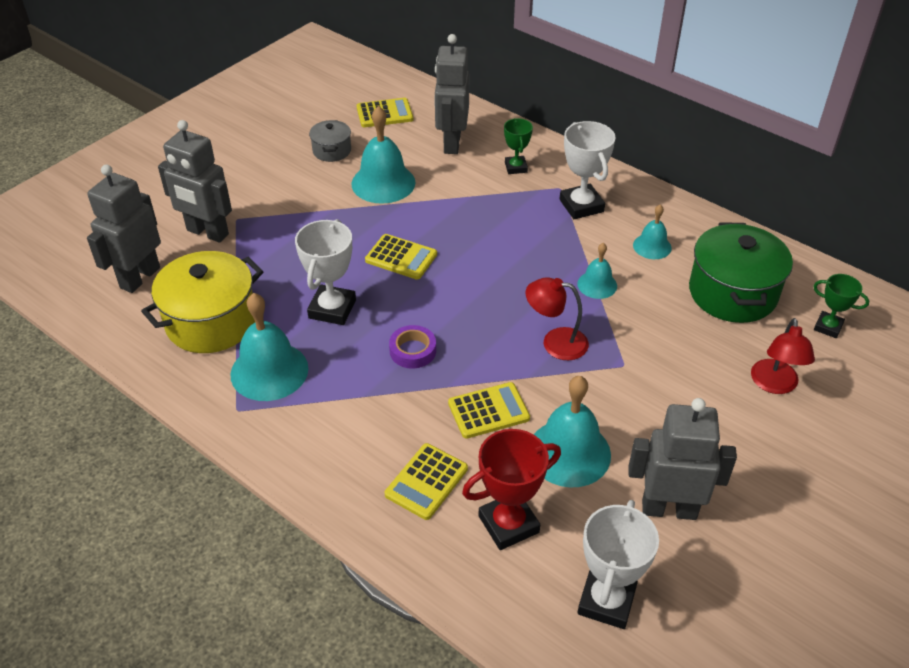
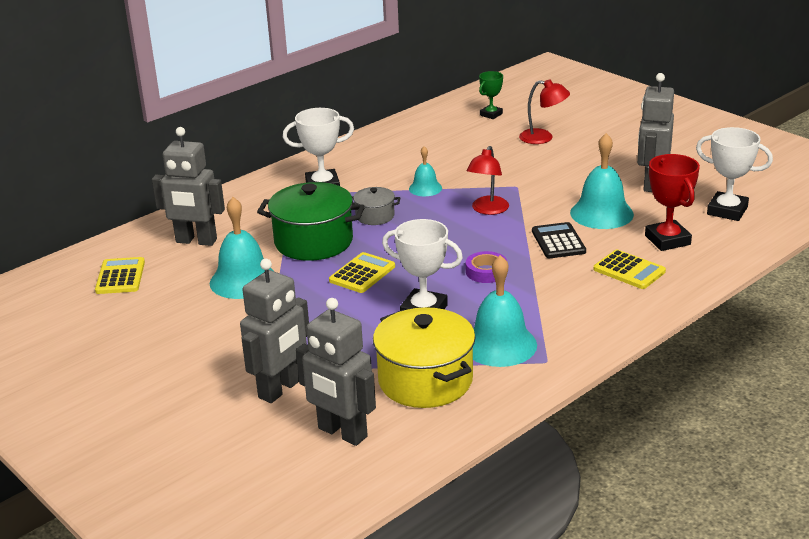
camera: 80 degrees left, 15 degrees down
(332, 150) = (170, 310): grey pot -> grey pot (375, 216)
(488, 411) = (558, 241): yellow calculator -> black calculator
(516, 167) = (253, 211): green trophy -> none
(652, 246) = (386, 163): turquoise bell -> none
(732, 293) = (448, 140): green pot -> green pot (313, 242)

